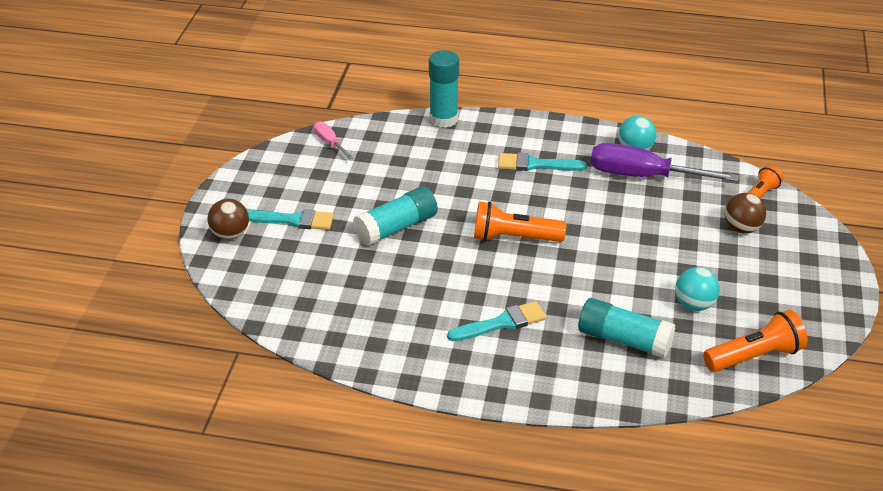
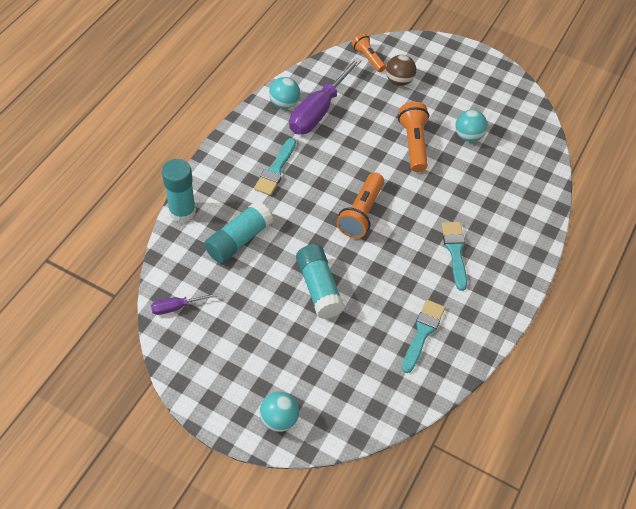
camera: 75 degrees left, 15 degrees up
(230, 234) = (279, 419): brown ball -> turquoise ball
(293, 220) = (278, 363): turquoise brush -> turquoise brush (422, 332)
(330, 143) = (176, 307): pink screwdriver -> purple screwdriver
(624, 340) = (492, 186): turquoise glue stick -> turquoise glue stick (239, 240)
(755, 356) = (525, 125): orange flashlight -> orange flashlight (414, 144)

